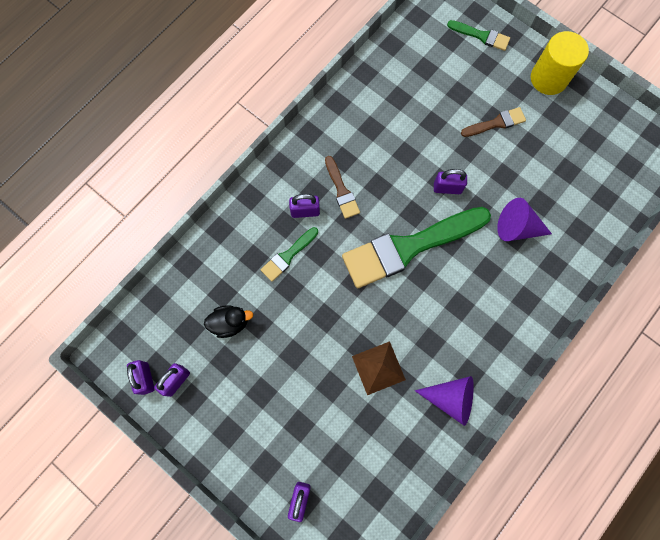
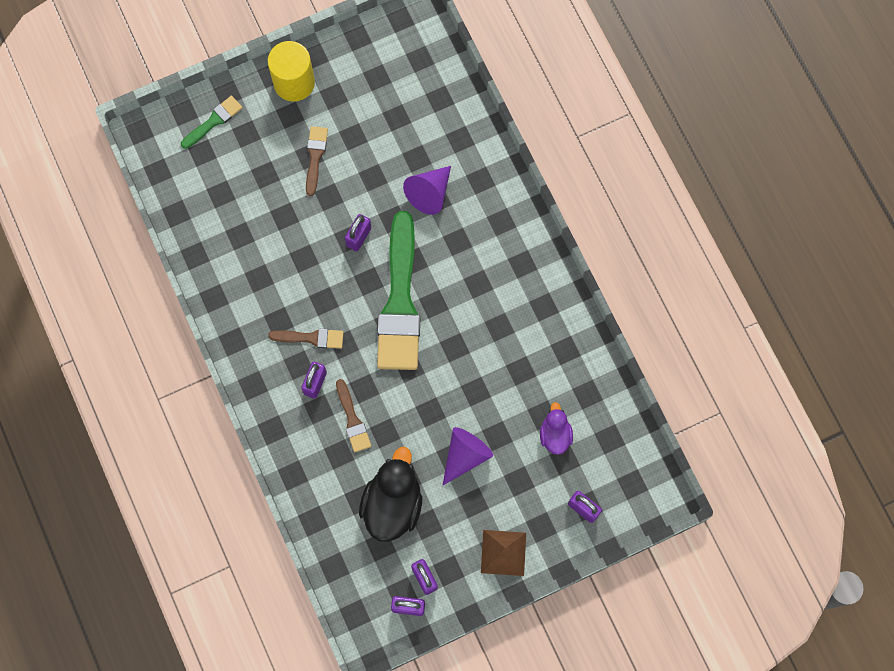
camera: 65 degrees left, 0 degrees up
(230, 323) = (392, 504): black duck -> black duck, size x1.81
(288, 256) = (352, 419): green brush -> brown brush
(356, 439) = (555, 435): none -> purple duck
(378, 368) = (500, 385): brown pyramid -> brown pyramid (503, 552)
(451, 398) = (557, 334): purple cone -> purple cone (465, 455)

